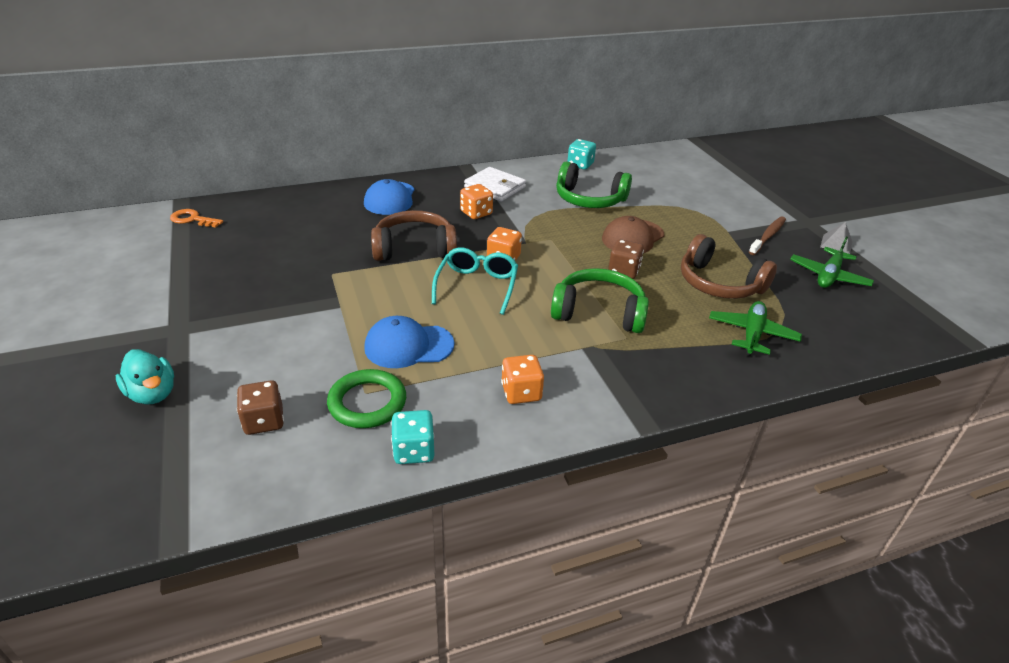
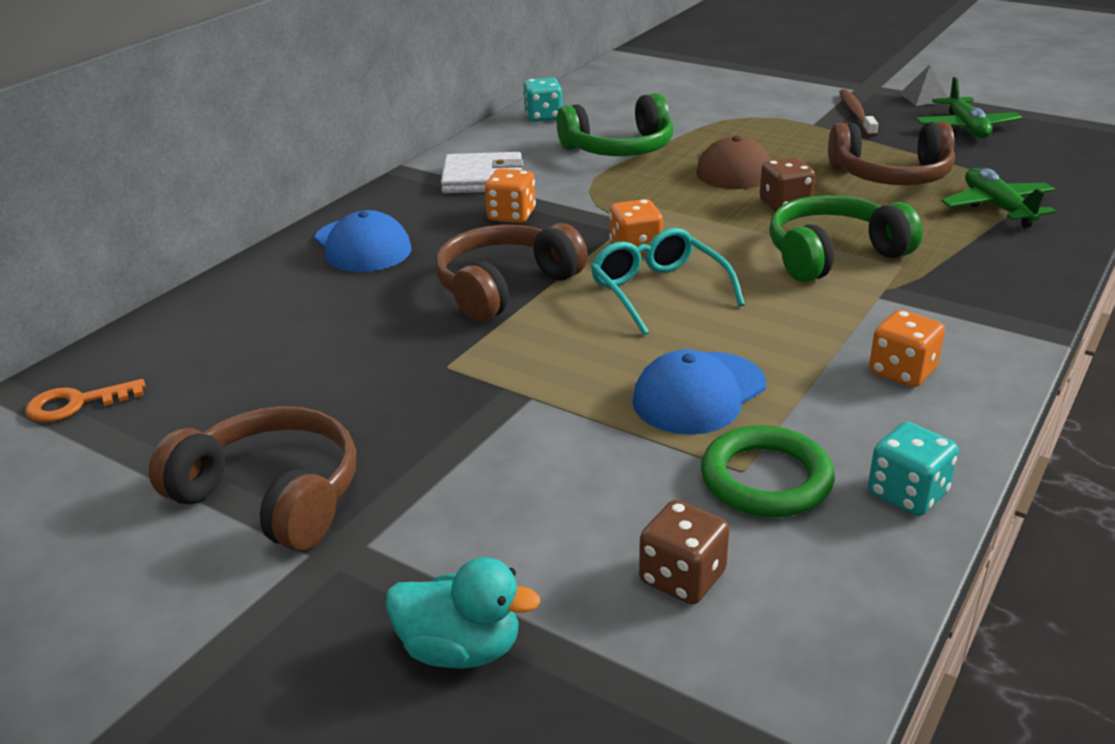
camera: 35 degrees left, 5 degrees down
(191, 294) = (271, 496): none -> brown headphones

